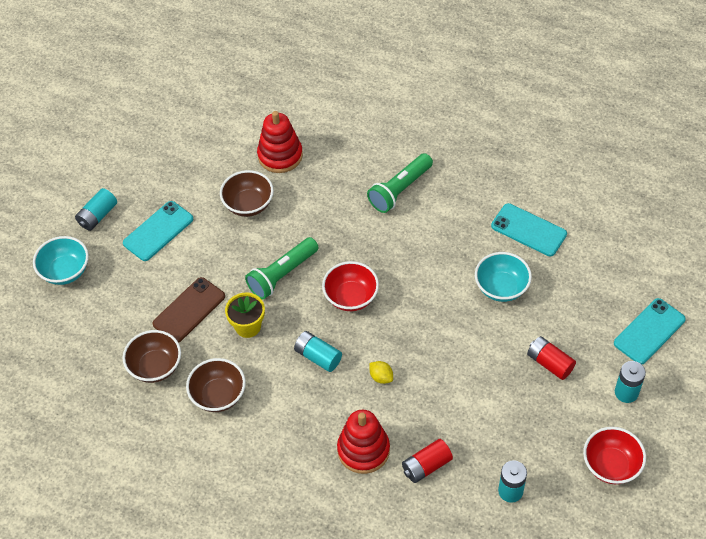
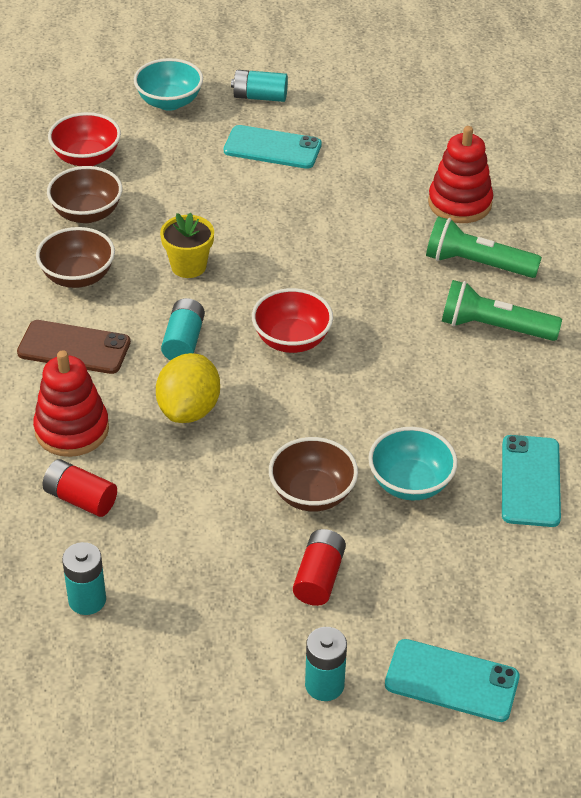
camera: 60 degrees right, 10 degrees down
(189, 310) = (180, 211): brown phone -> brown phone (74, 348)
(248, 204) = (365, 203): brown bowl -> brown bowl (312, 494)
(282, 274) = (283, 268): green flashlight -> green flashlight (477, 264)
(381, 377) = (189, 409): yellow lemon -> yellow lemon, size x2.07
(611, 465) = (188, 704): red bowl -> red bowl (86, 158)

